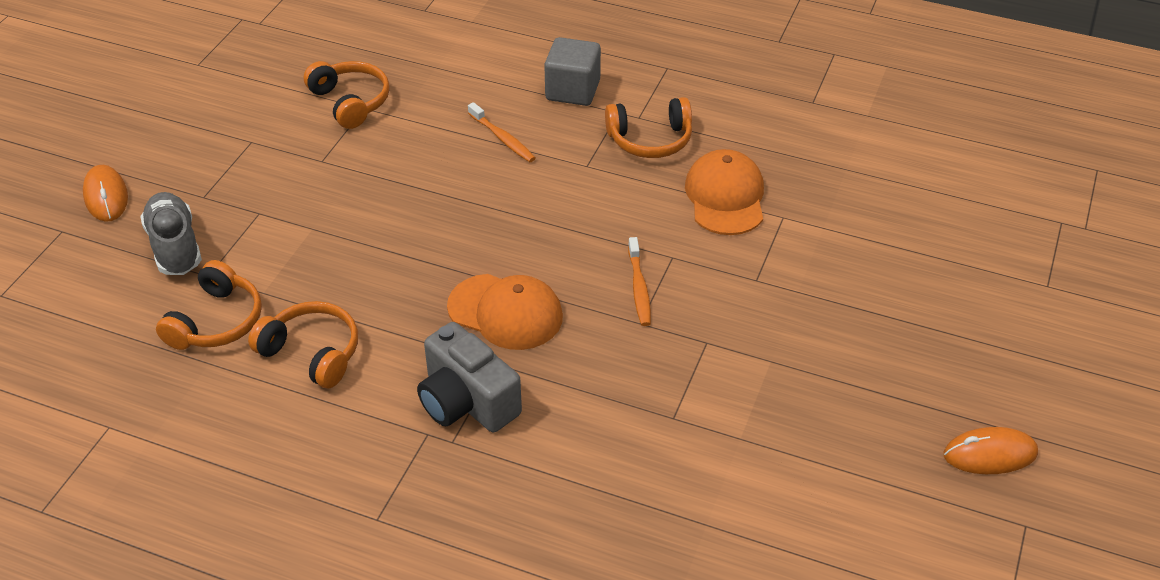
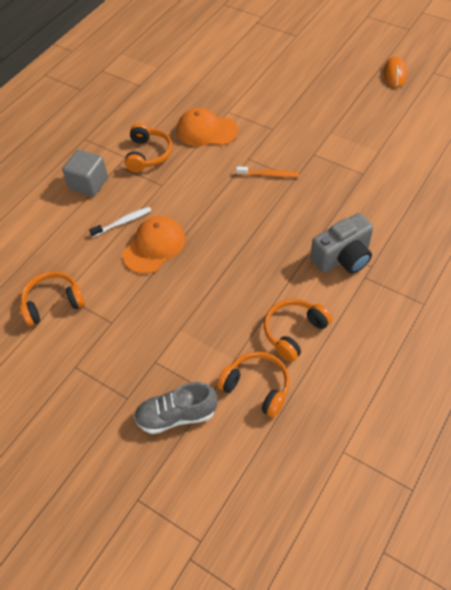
camera: 75 degrees left, 10 degrees up
(106, 196) = (106, 468): orange mouse -> none
(502, 138) = (123, 222): orange toothbrush -> white toothbrush
(505, 312) = (277, 234): orange cap -> orange cap (154, 246)

